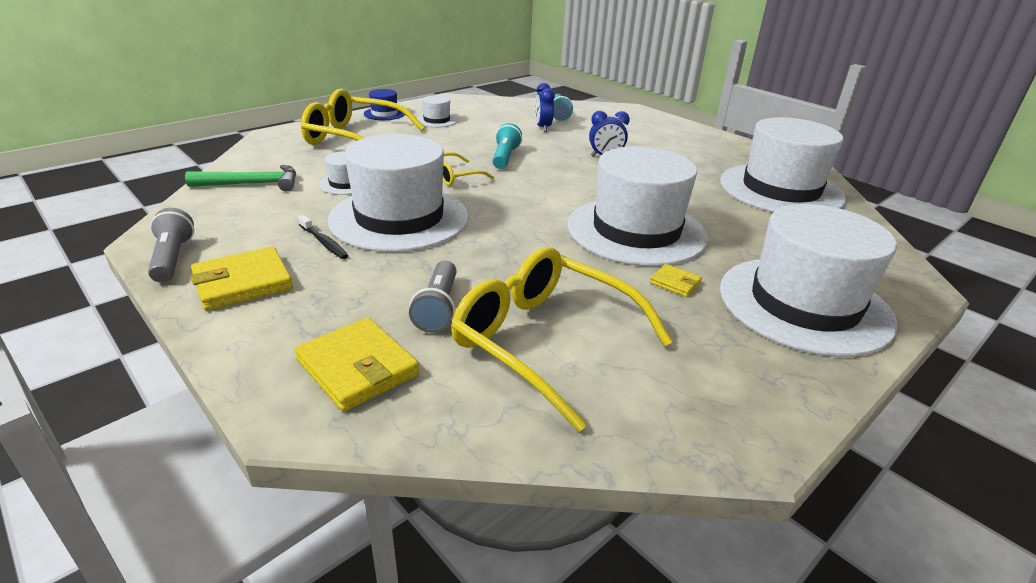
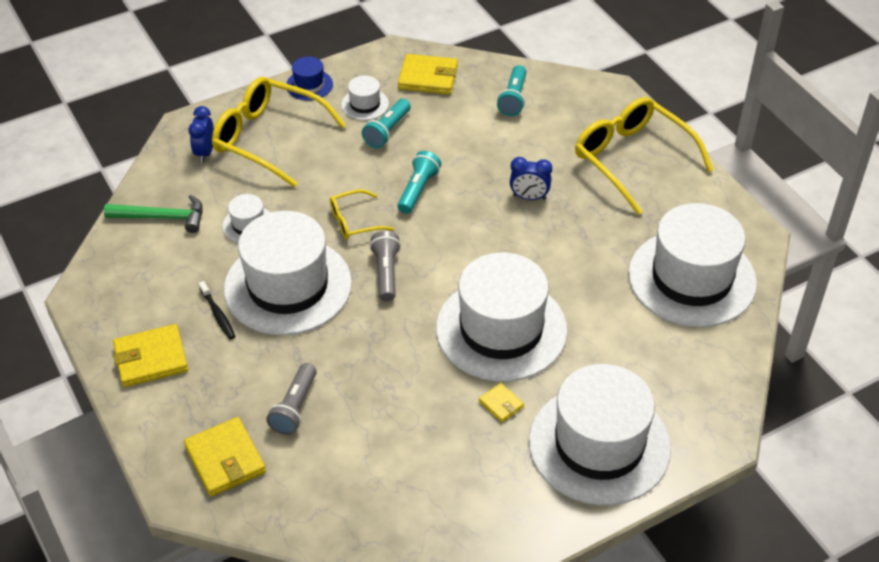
camera: 15 degrees right, 15 degrees up
(172, 258) = (98, 322): grey flashlight -> grey flashlight (386, 273)
(462, 131) = (387, 131): none -> turquoise flashlight
(484, 108) = (428, 77): none -> yellow wallet
(543, 128) = (482, 129): blue clock -> blue clock (205, 152)
(544, 341) = (365, 453): yellow glasses -> yellow glasses (632, 159)

